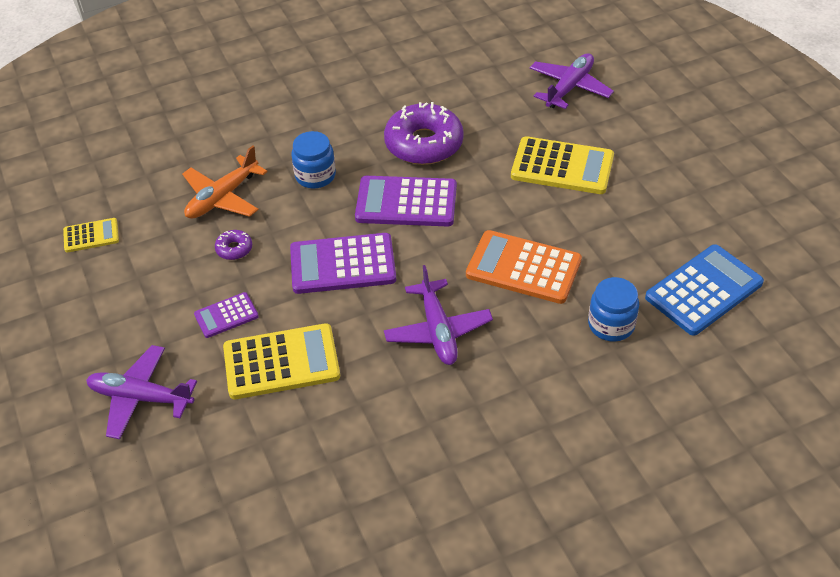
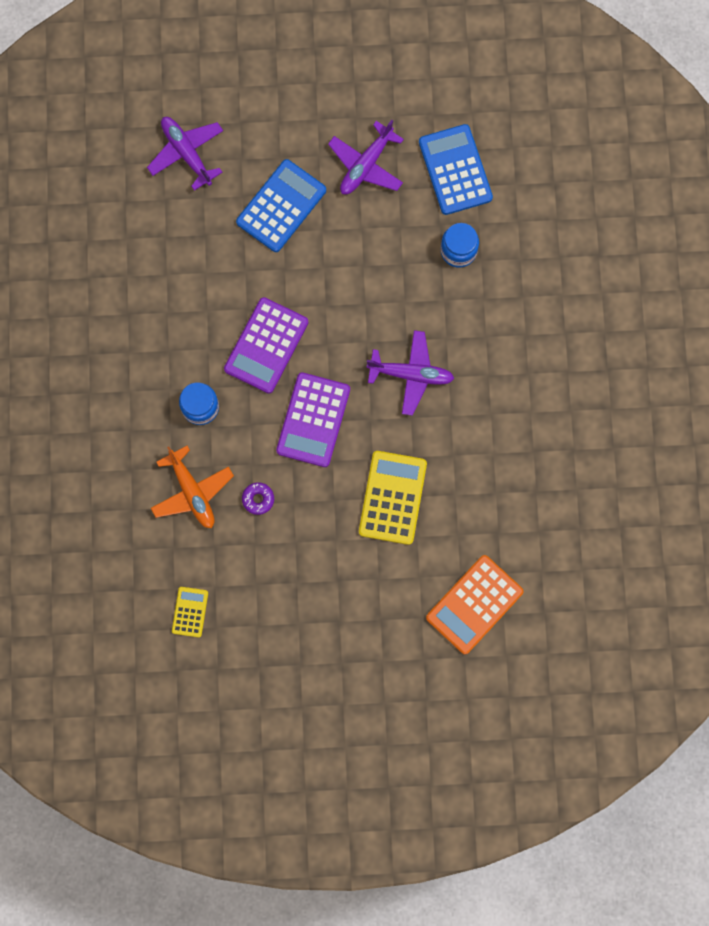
camera: 70 degrees left, 30 degrees up
(141, 398) = (383, 609): purple plane -> purple plane (366, 165)
(226, 315) = (328, 525): purple calculator -> none
(424, 144) = (202, 304): purple donut -> none
(523, 268) = (377, 286): orange calculator -> orange calculator (474, 604)
(562, 166) = (281, 206): yellow calculator -> blue calculator

